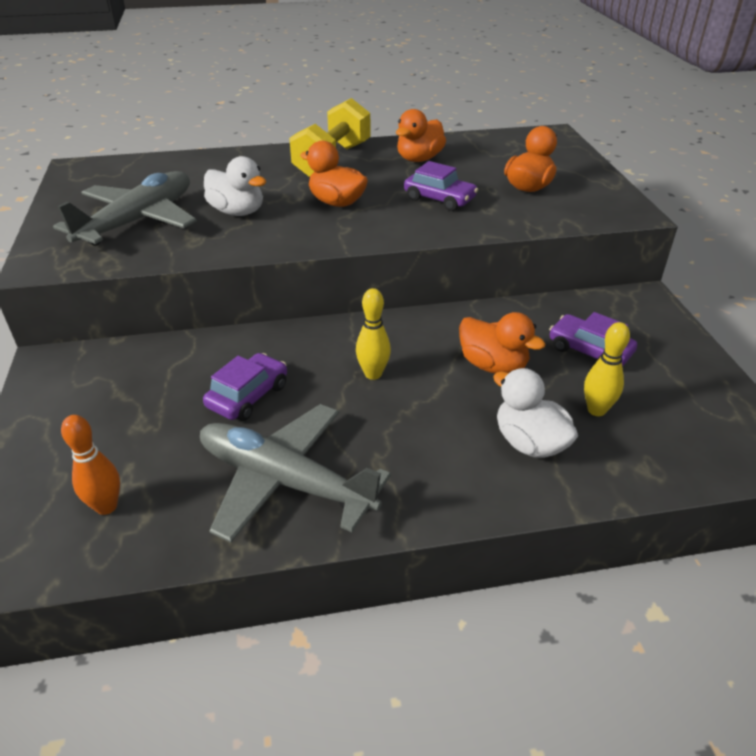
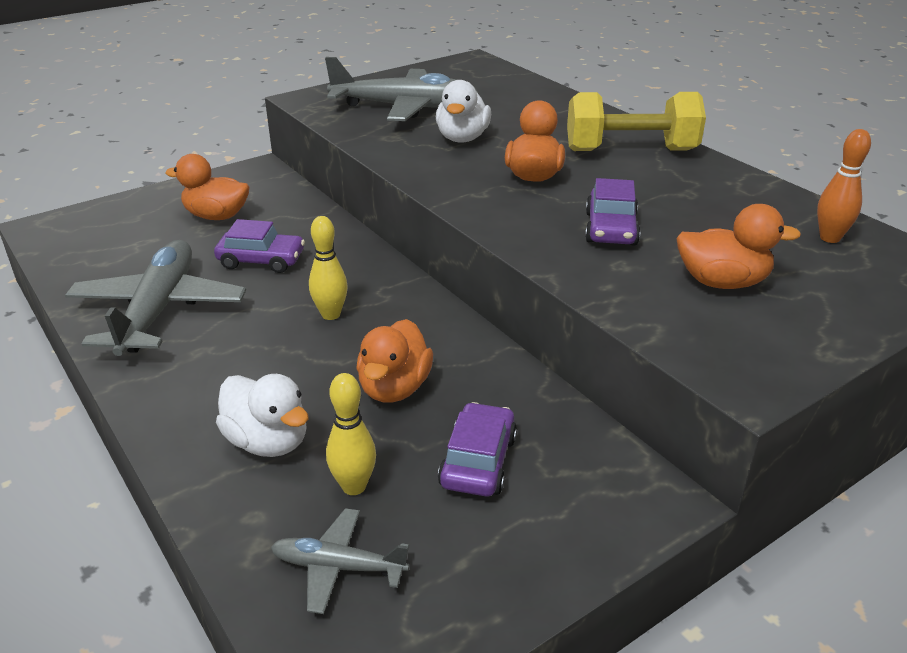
camera: 65 degrees right, 5 degrees down
(106, 506) = (109, 245): orange bowling pin -> orange bowling pin (829, 238)
(419, 159) = (704, 194): orange duck -> orange duck (216, 216)
(529, 443) = (268, 442): white duck -> white duck turned 105 degrees clockwise
(674, 435) = (338, 567): none -> grey plane

